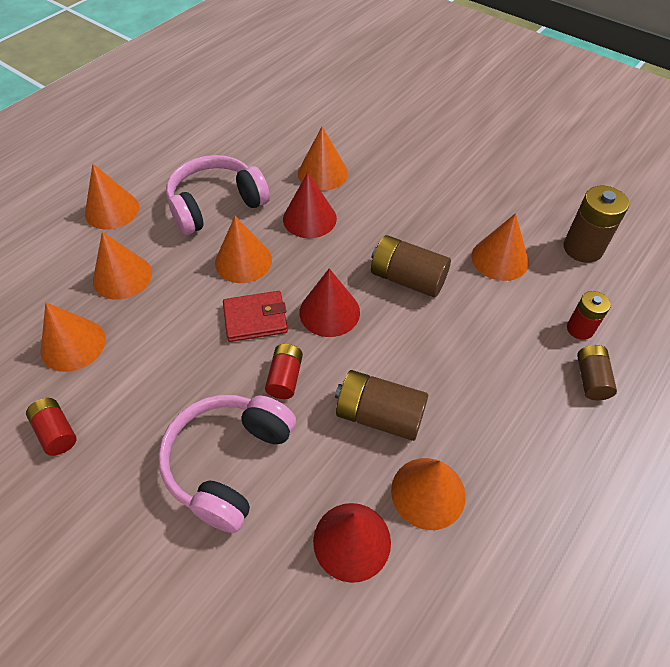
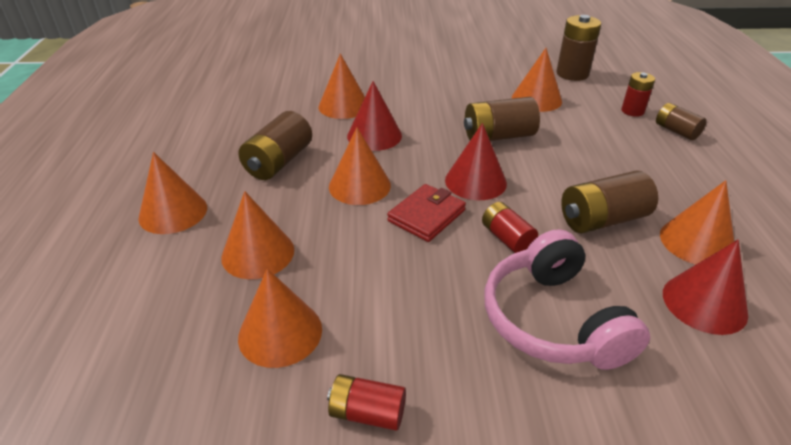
camera: 40 degrees left, 15 degrees down
(216, 205) = (279, 162): pink headphones -> brown battery

